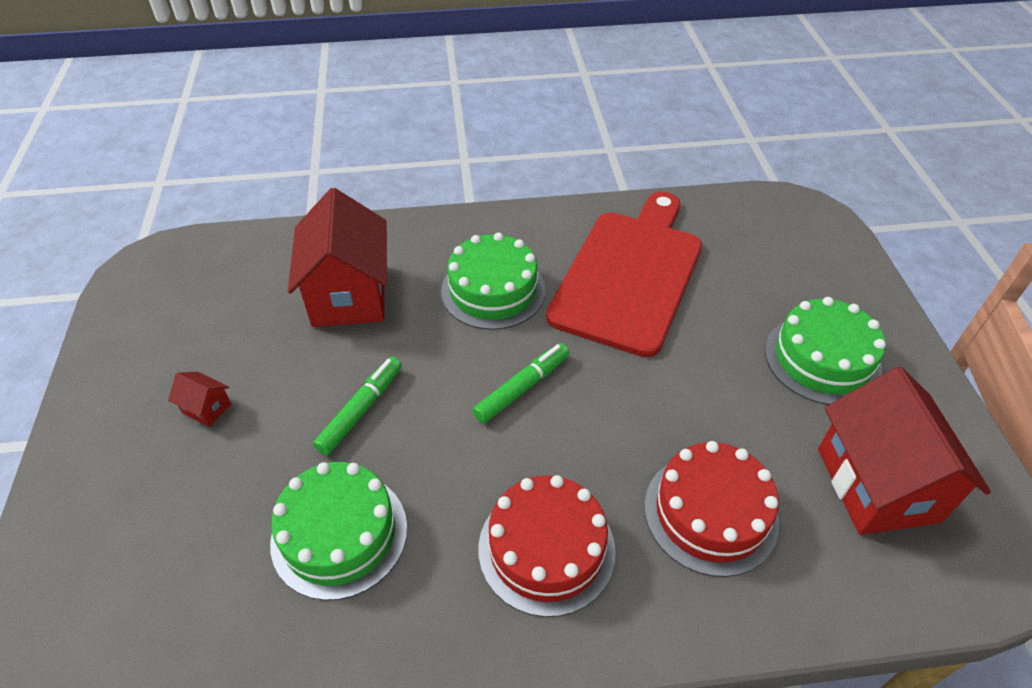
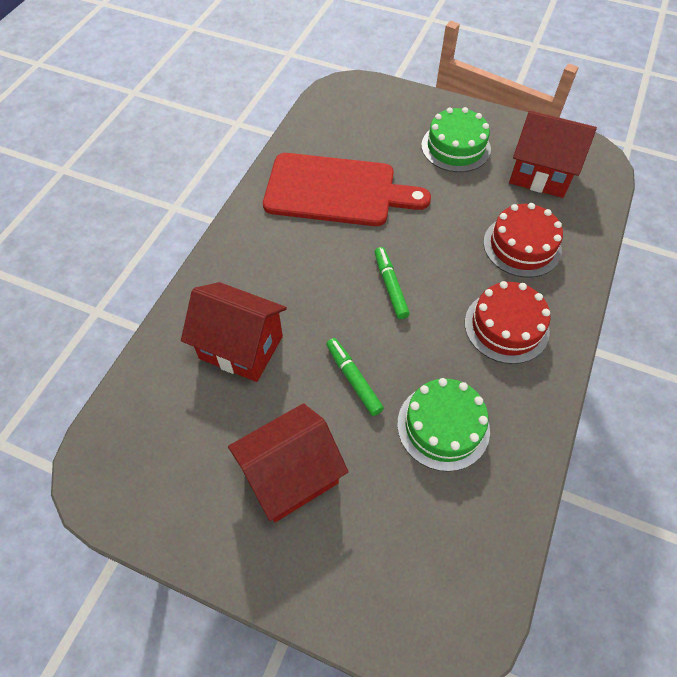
camera: 60 degrees left, 10 degrees up
(207, 408) = (291, 475): red house -> red house, size x2.49
(493, 290) = (299, 264): green cake -> none
(629, 275) = (336, 190): red cutting board -> red cutting board turned 135 degrees clockwise

